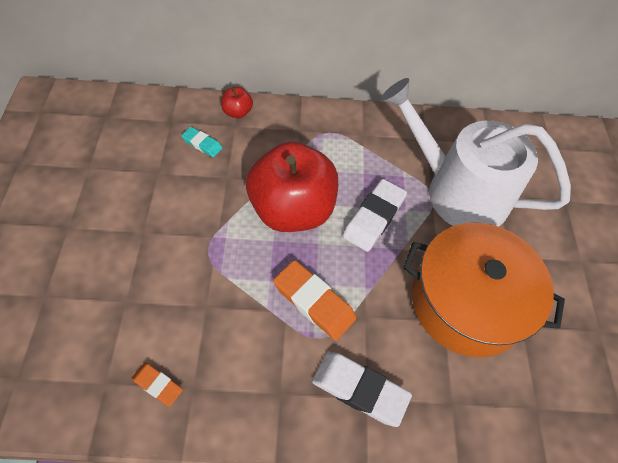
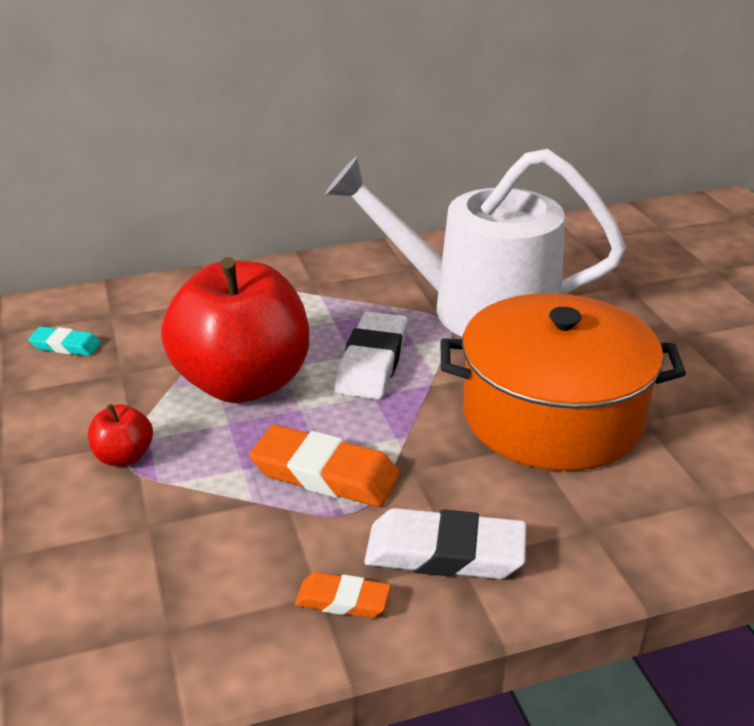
camera: 15 degrees left, 25 degrees down
(157, 385) = (103, 643): orange eraser -> orange eraser (343, 600)
(237, 112) = (109, 301): red apple -> red apple (124, 457)

